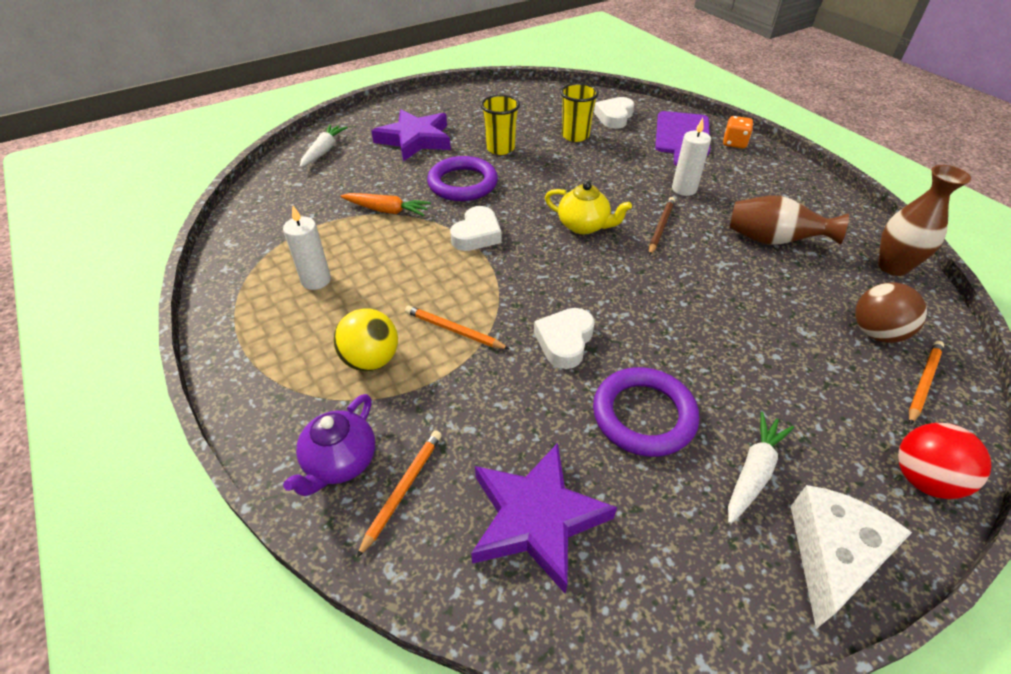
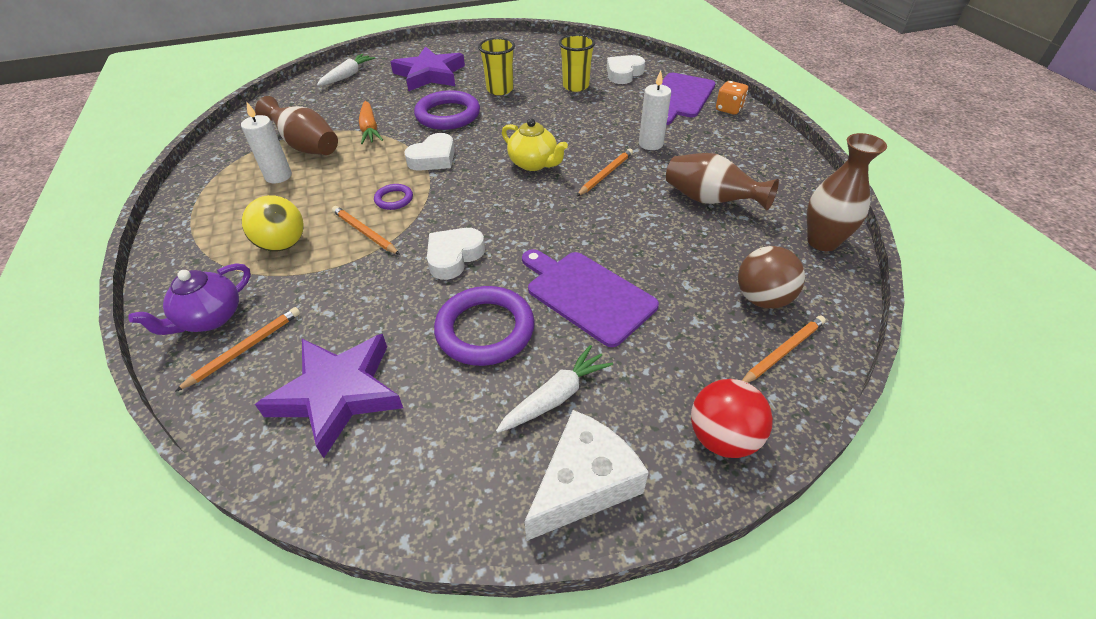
camera: 15 degrees right, 0 degrees up
(327, 241) = (306, 147): none -> brown vase
(387, 210) = (370, 129): orange carrot -> orange carrot turned 45 degrees clockwise
(462, 287) = (394, 199): none -> purple ring
(660, 227) = (605, 174): brown pencil -> orange pencil
(719, 358) = (587, 294): none -> purple cutting board

